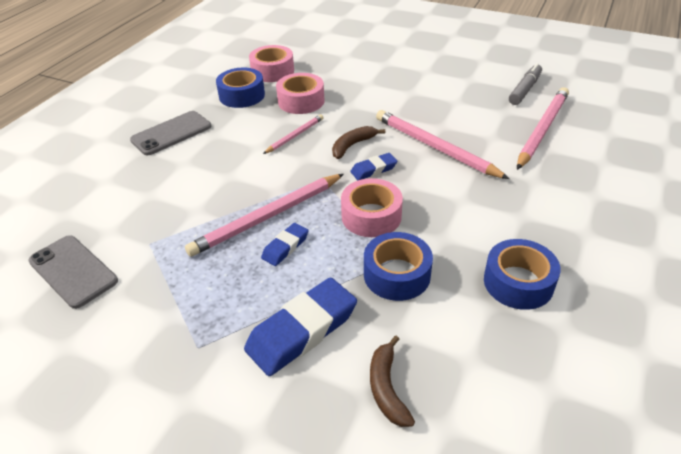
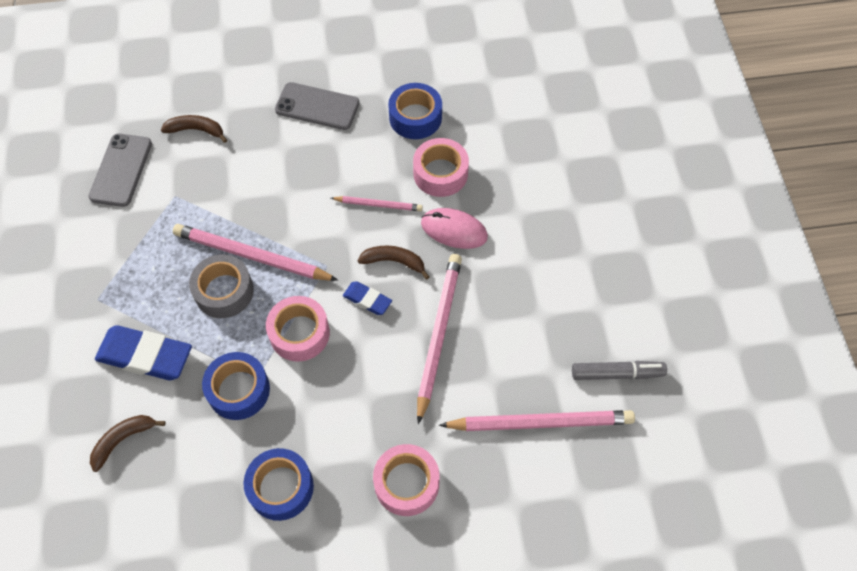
camera: 55 degrees right, 20 degrees up
(100, 205) = (196, 130): none -> brown banana
(272, 71) = (479, 113): pink tape -> pink tape (406, 483)
(285, 247) = (224, 291): blue eraser -> grey tape
(354, 111) = (454, 230): none -> pink mouse

